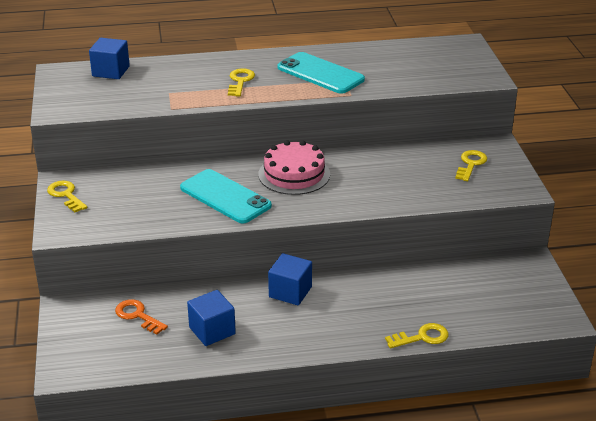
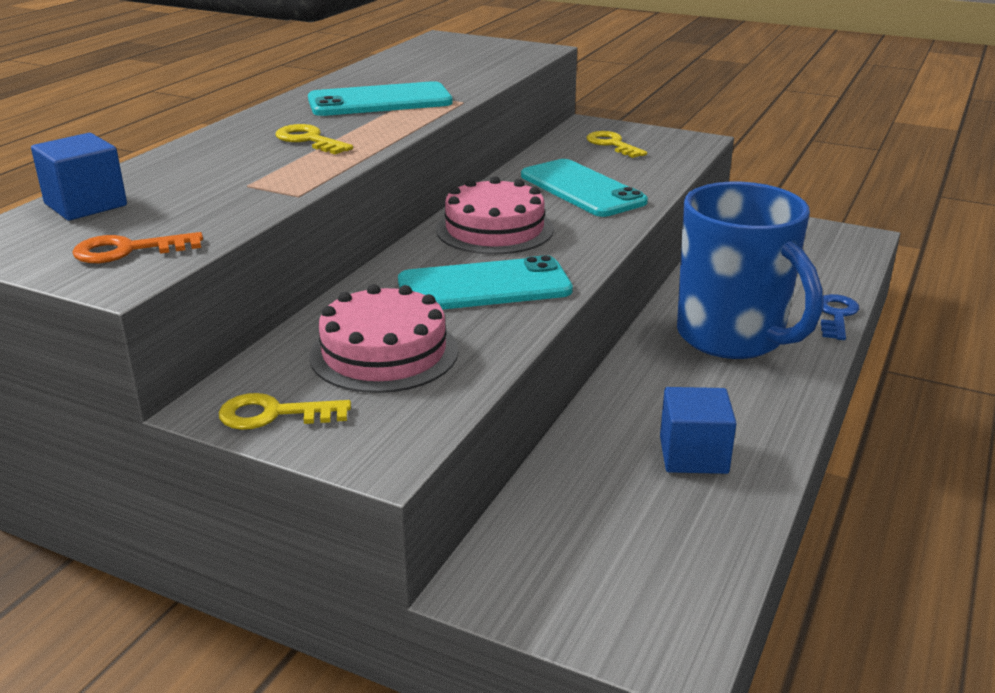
camera: 55 degrees left, 5 degrees down
(136, 198) = (384, 353): none -> pink cake
(138, 316) = (588, 512): orange key -> orange key (129, 250)
(290, 292) = (660, 364): blue cube -> none
(348, 307) = (732, 338): none -> blue mug
(383, 179) = (582, 189): none -> turquoise phone
(422, 337) = (836, 315): yellow key -> blue key

